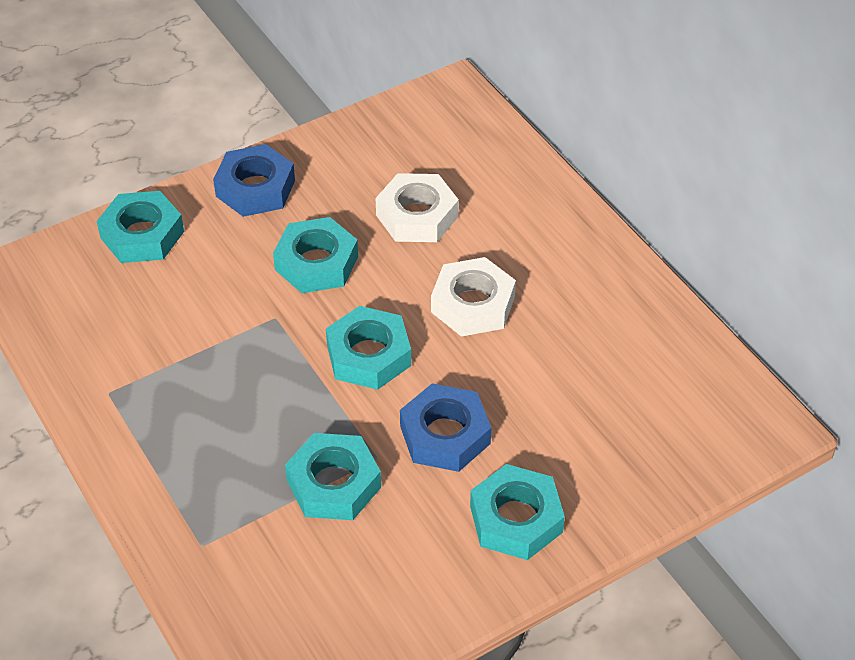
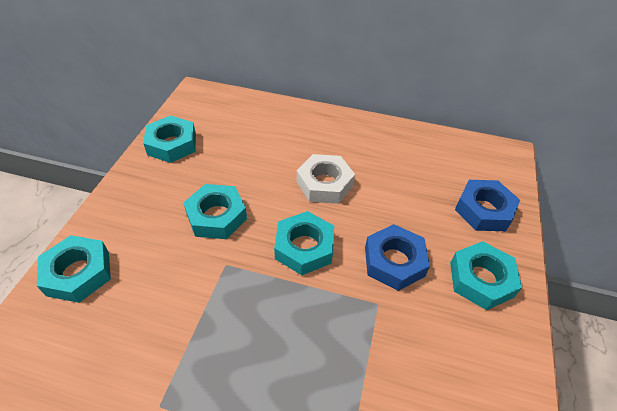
camera: 45 degrees left, 0 degrees up
(255, 188) = (133, 198): blue nut -> blue nut (484, 210)
(333, 484) = (374, 341): turquoise nut -> turquoise nut (172, 144)
(417, 216) = (245, 158): white nut -> none

